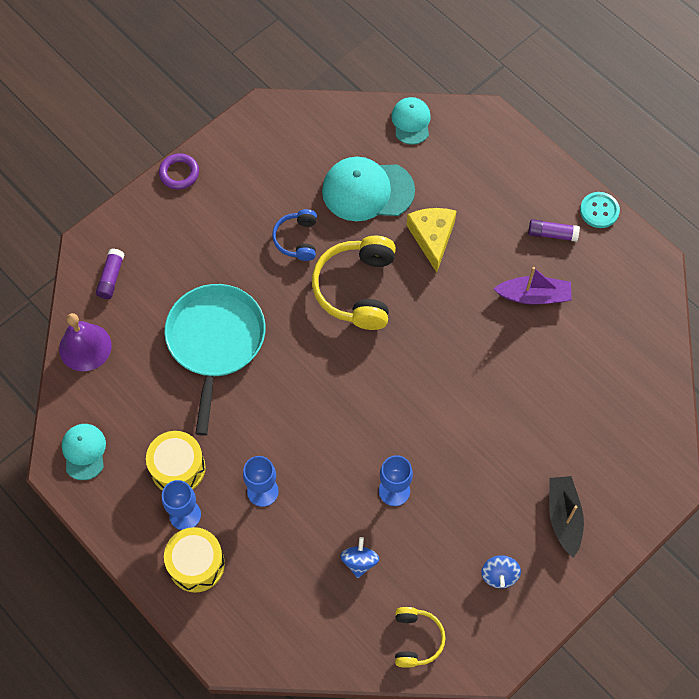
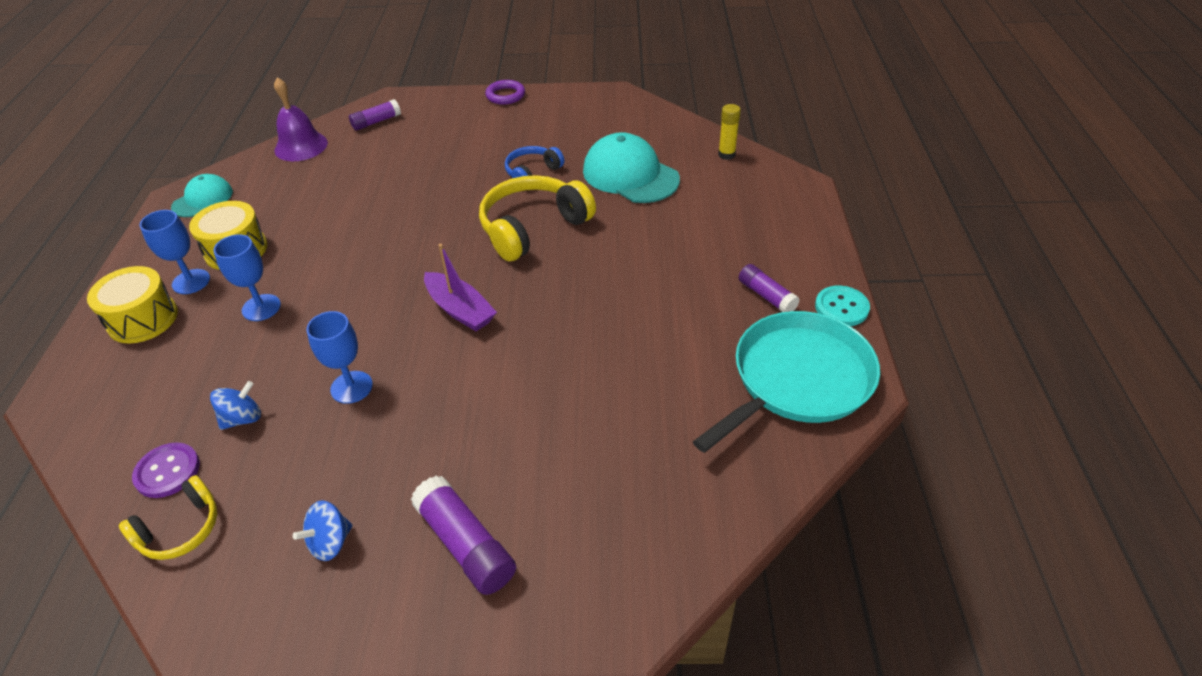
camera: 45 degrees right, 20 degrees down
(215, 341) = (383, 194): turquoise pan -> turquoise pan (797, 379)
(363, 623) = (167, 471): none -> purple button
(411, 122) = (726, 155): turquoise cap -> yellow glue stick
(432, 238) = (644, 233): yellow cheese -> none
(534, 296) = (687, 330): purple boat -> purple boat (460, 310)
(563, 517) = (466, 544): black boat -> purple glue stick

